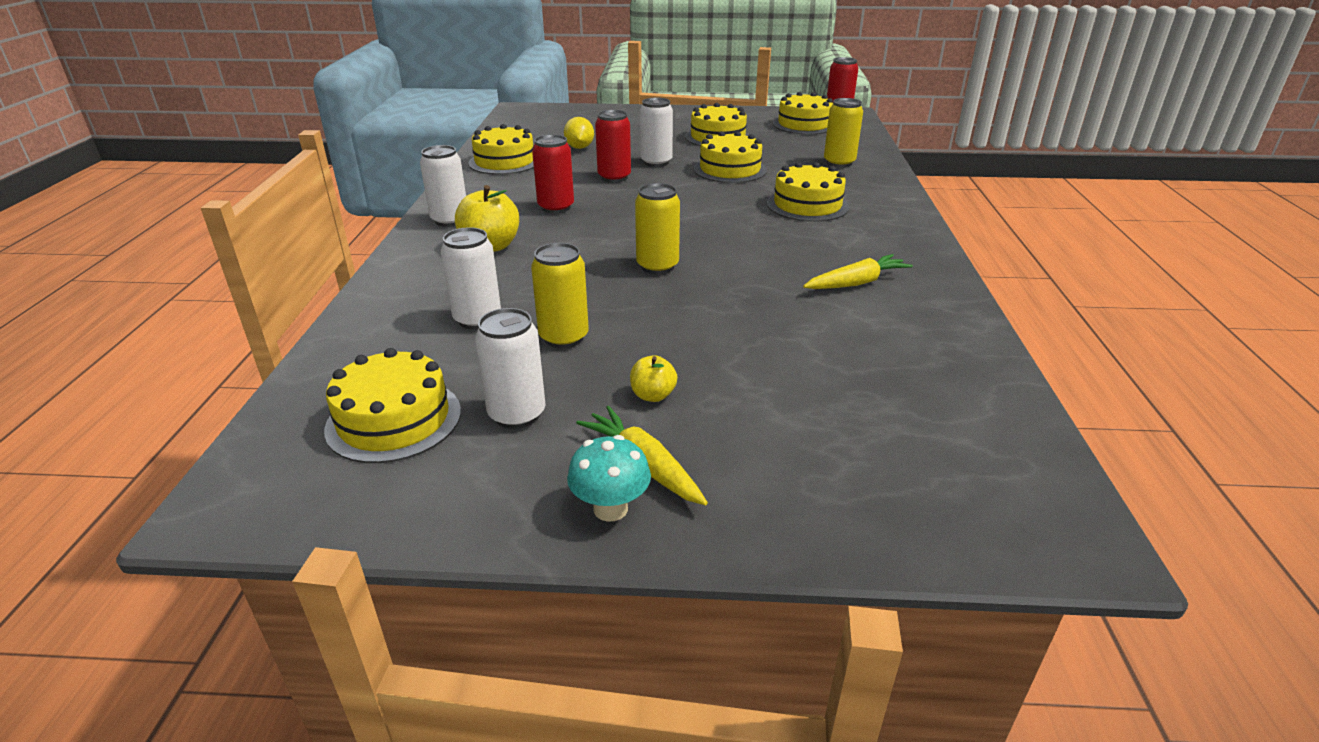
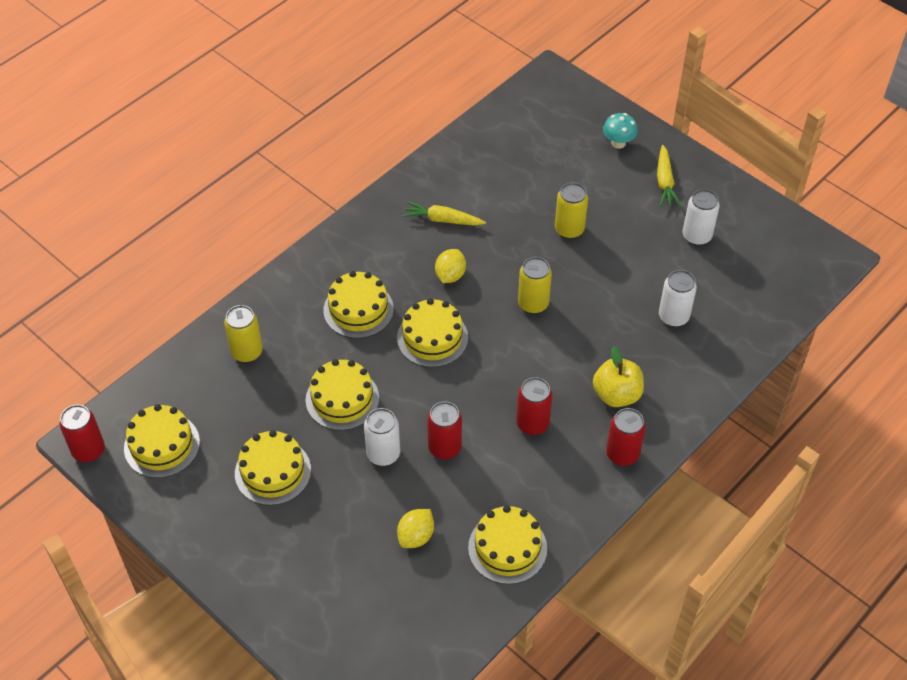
camera: 140 degrees left, 20 degrees up
(394, 420) = (752, 265): yellow cake -> yellow cake (432, 338)
(450, 220) = (622, 454): white can -> red can
(564, 337) = (638, 273): yellow can -> yellow can (569, 230)
(610, 508) = (692, 172): turquoise mushroom -> turquoise mushroom (618, 143)
(653, 395) = (629, 211): yellow apple -> none
(771, 251) = (450, 275): none -> yellow lemon

